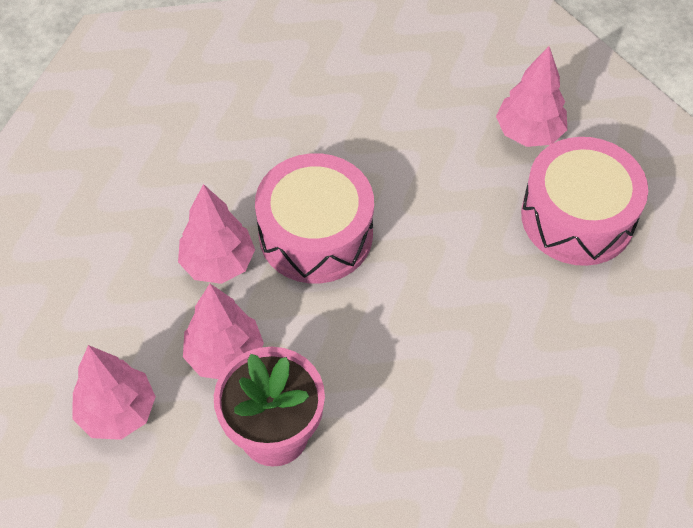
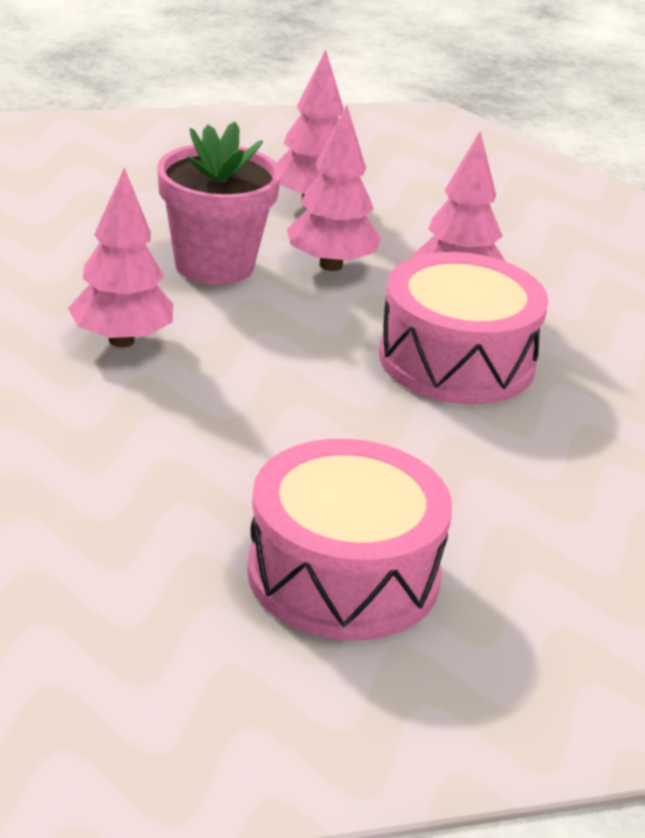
camera: 110 degrees right, 25 degrees down
(529, 133) = (534, 592): pink tree -> pink tree (121, 340)

